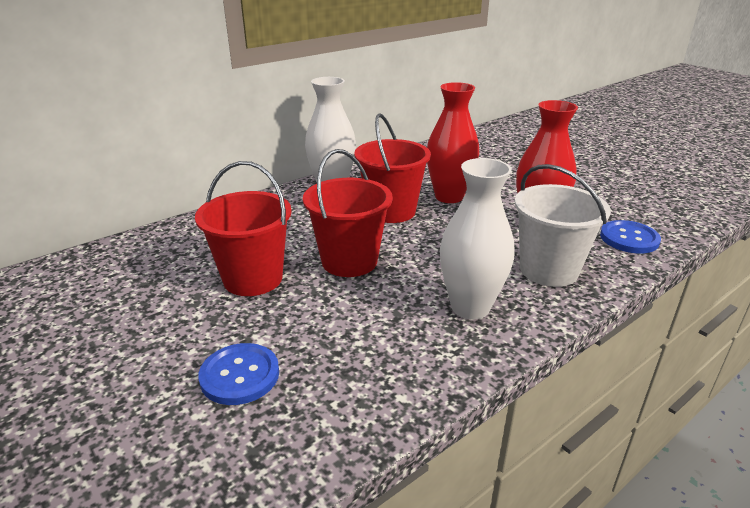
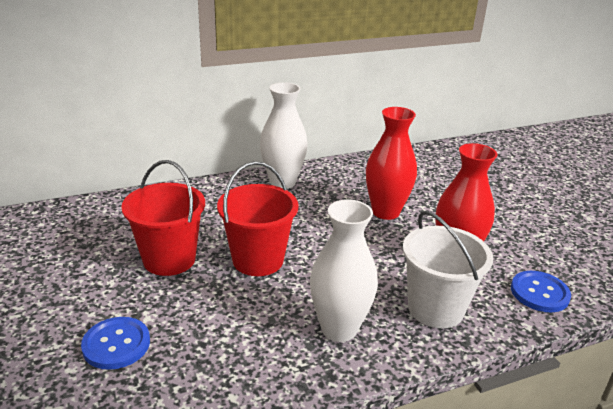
camera: 15 degrees right, 0 degrees up
(391, 211) = (322, 217): red bucket -> none

